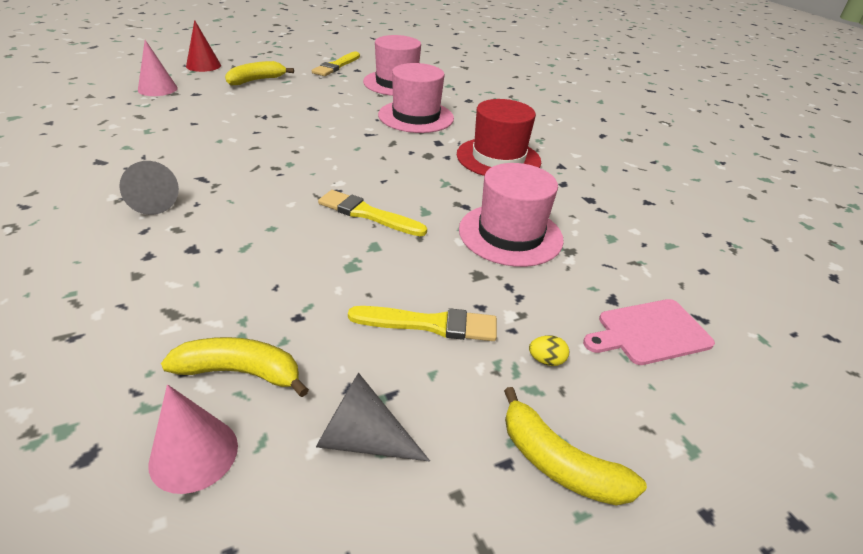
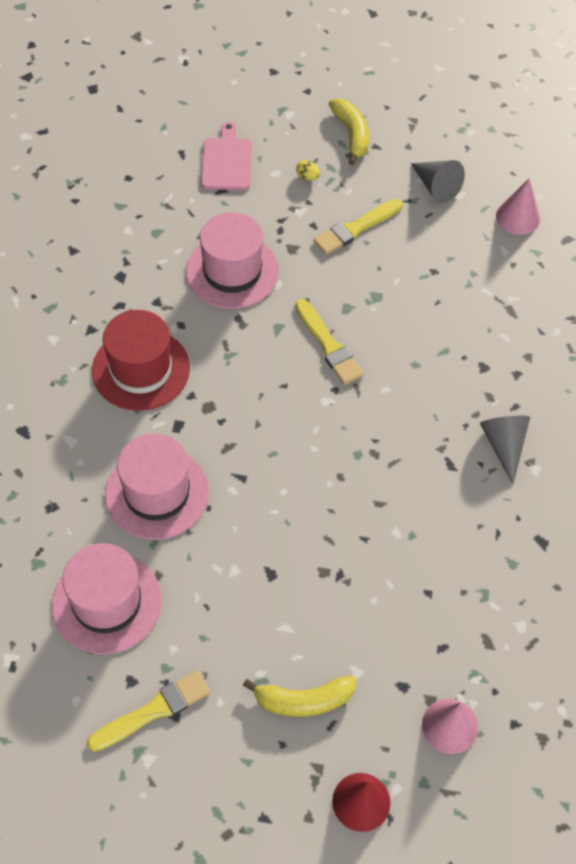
camera: 145 degrees left, 20 degrees up
(241, 372) = (482, 249): yellow banana -> none
(430, 324) = (356, 228): yellow brush -> yellow brush turned 75 degrees counterclockwise
(649, 332) = (226, 161): pink cutting board -> pink cutting board turned 105 degrees counterclockwise

